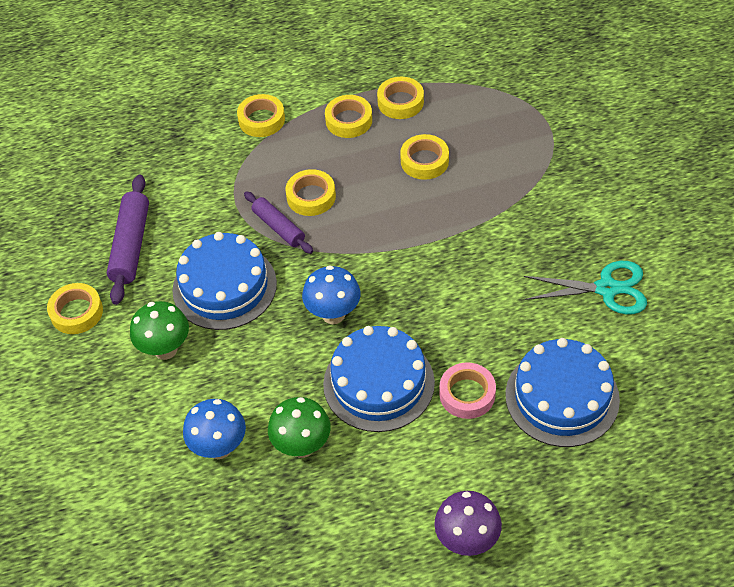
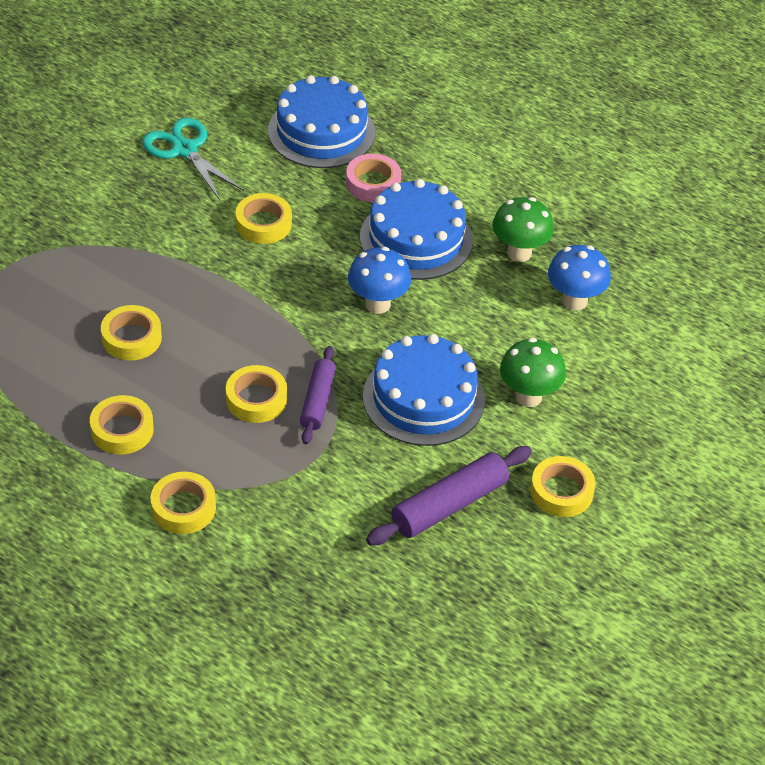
camera: 135 degrees left, 5 degrees down
(400, 102) = (58, 402): yellow tape -> yellow tape (263, 224)
(467, 541) = (494, 128): purple mushroom -> none

